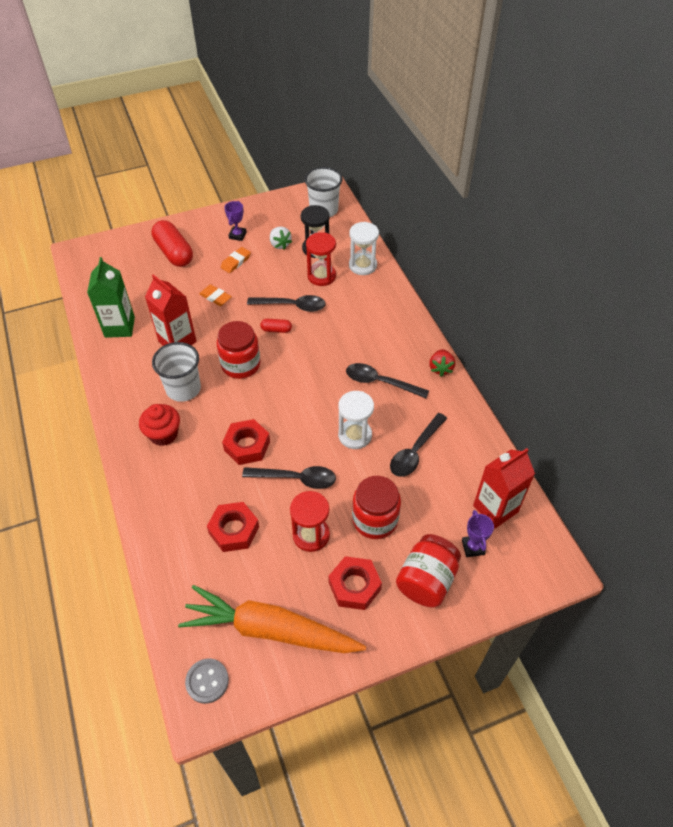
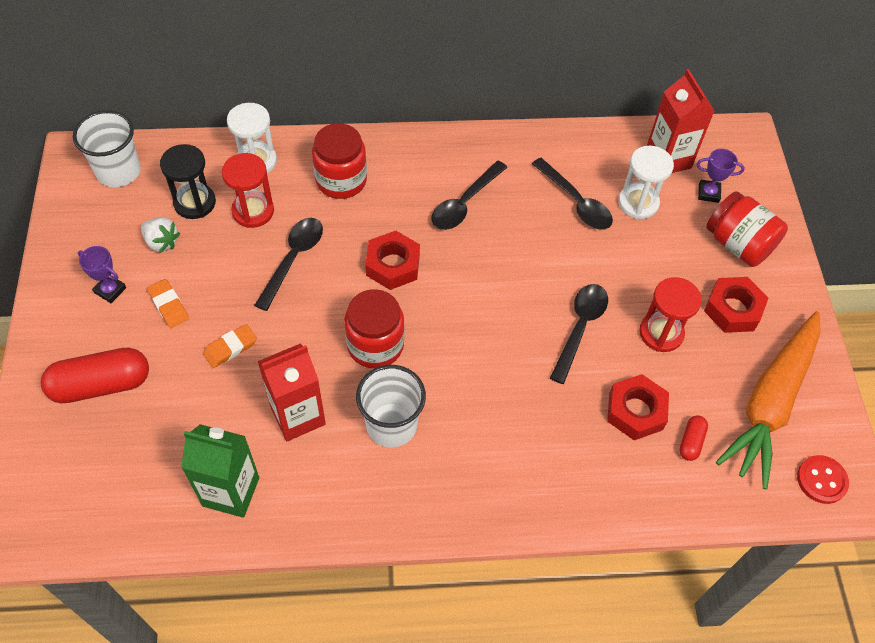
camera: 75 degrees left, 5 degrees up
(163, 434) = (464, 465): red cupcake -> none
(207, 681) = (821, 480): grey button -> red button
(247, 446) = (515, 369): red nut -> red nut (393, 265)
(276, 330) = (329, 288): red capsule -> red capsule (691, 442)
(280, 244) = (162, 242): white strawberry -> white strawberry turned 45 degrees clockwise
(355, 435) = (535, 252): white hourglass -> white hourglass (638, 203)
(375, 519) = (655, 267): red jar -> red jar (341, 180)
(440, 368) = (465, 140): red strawberry -> none

